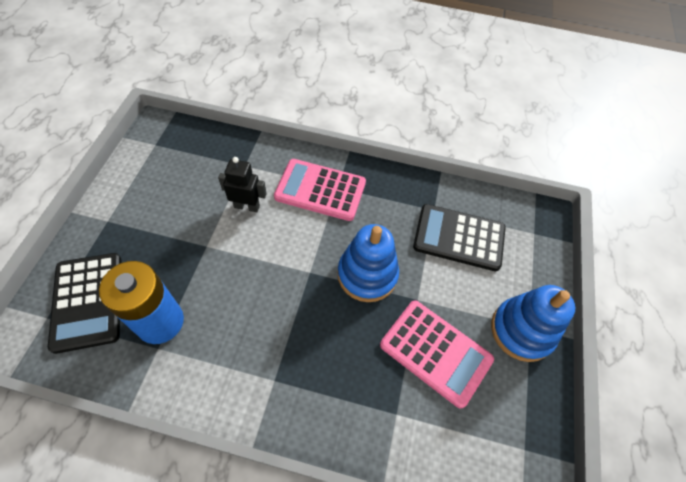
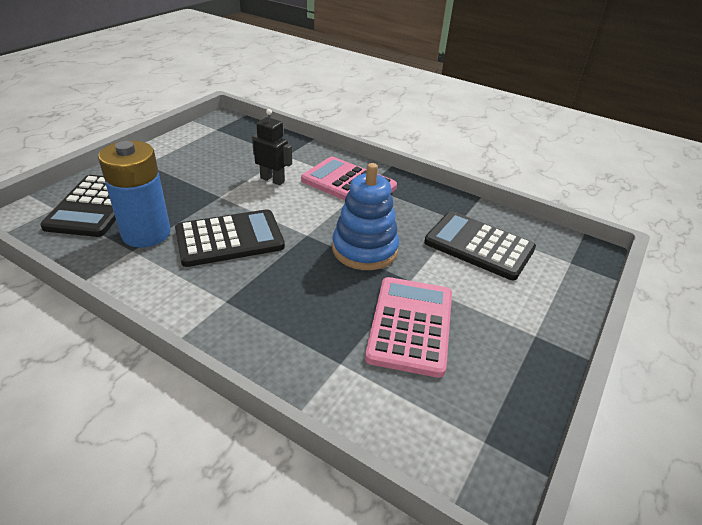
camera: 20 degrees right, 20 degrees down
(243, 302) = (229, 239): none -> black calculator
(435, 352) = (410, 325): pink calculator -> pink calculator turned 135 degrees counterclockwise
(522, 330) = (523, 335): blue stacking toy -> none

